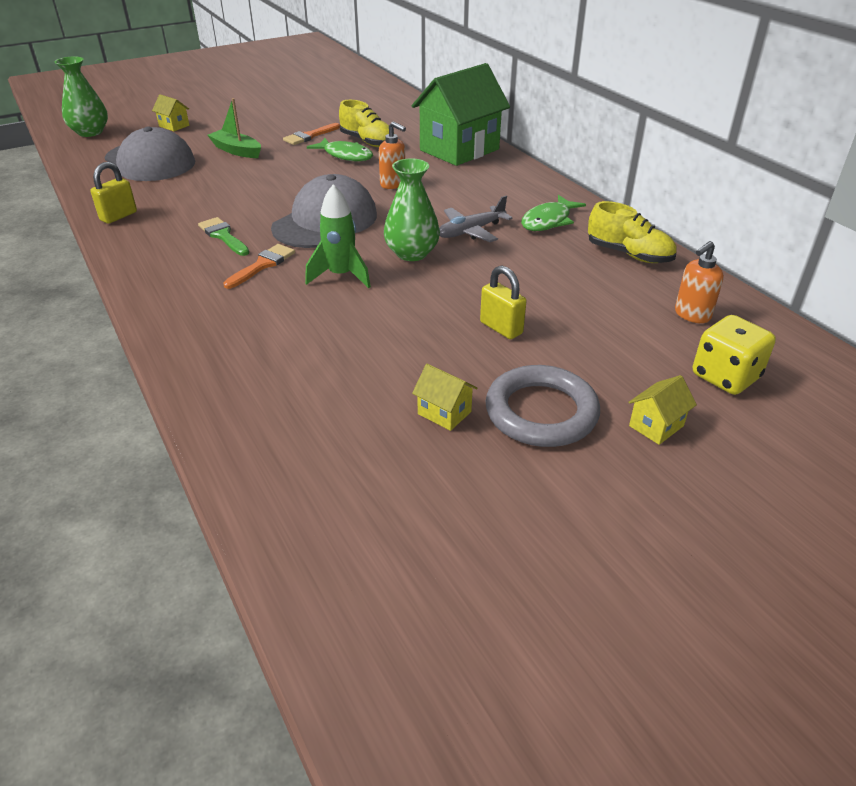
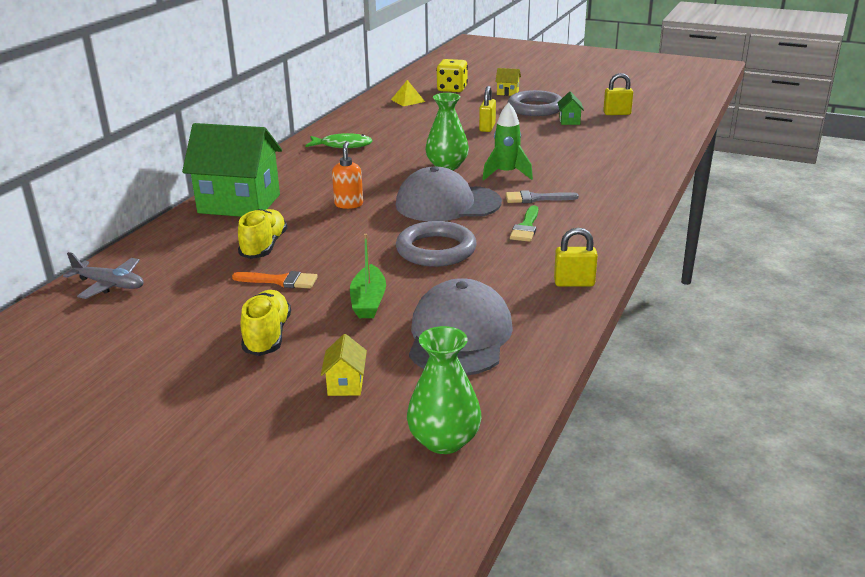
camera: 125 degrees left, 10 degrees down
(258, 189) = (436, 250): none -> grey ring
(262, 265) = (536, 198): orange brush -> grey brush
(345, 155) = (311, 243): green fish -> none
(417, 488) = (617, 113): none -> yellow padlock
(444, 413) = (569, 121): yellow house -> green house
(470, 231) = (391, 160): grey plane -> grey plane (110, 285)
(629, 254) = (360, 121): yellow shoe -> yellow shoe (267, 336)
(692, 315) = (408, 100): orange soap dispenser -> yellow pyramid

